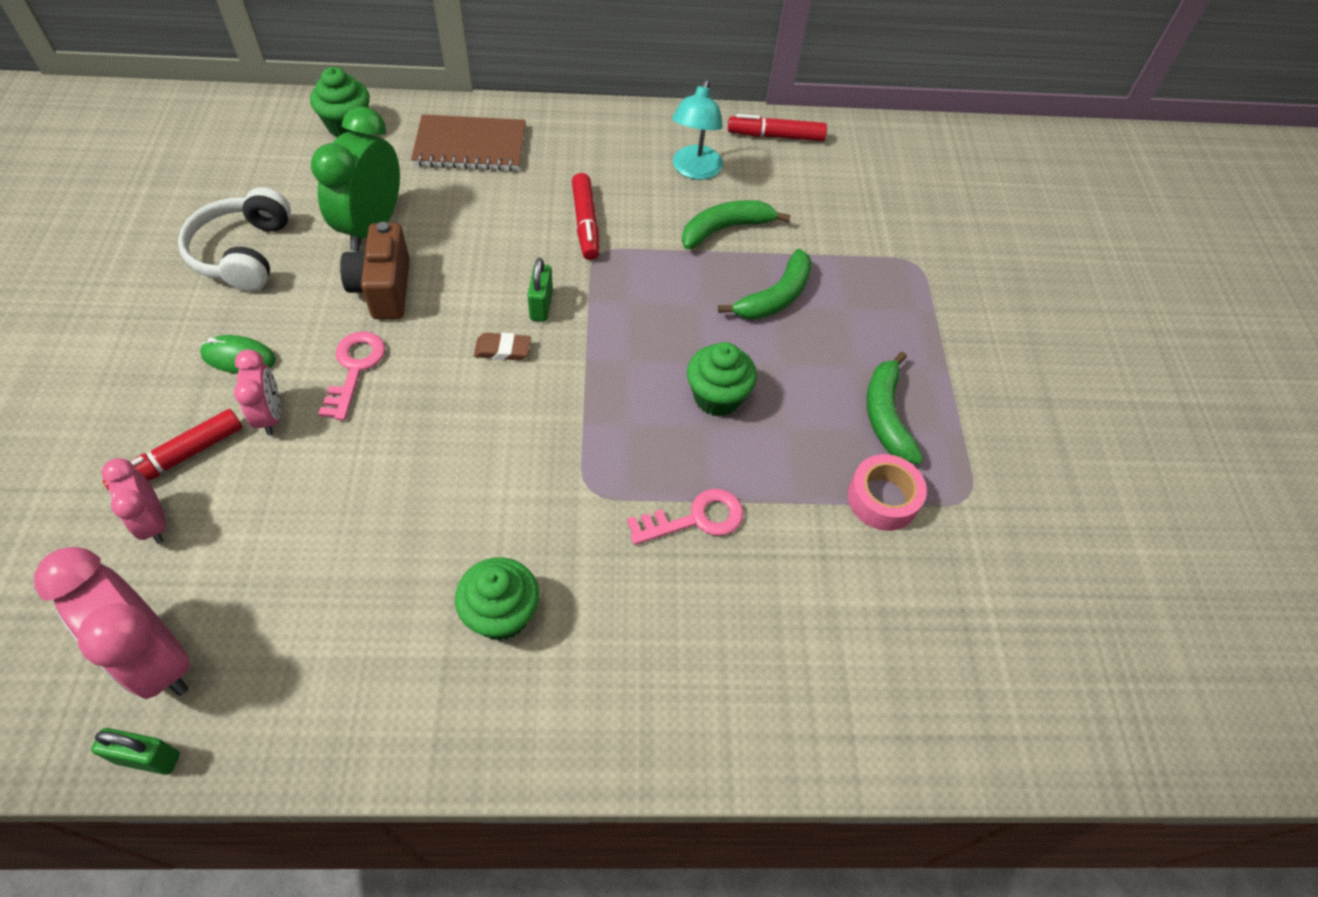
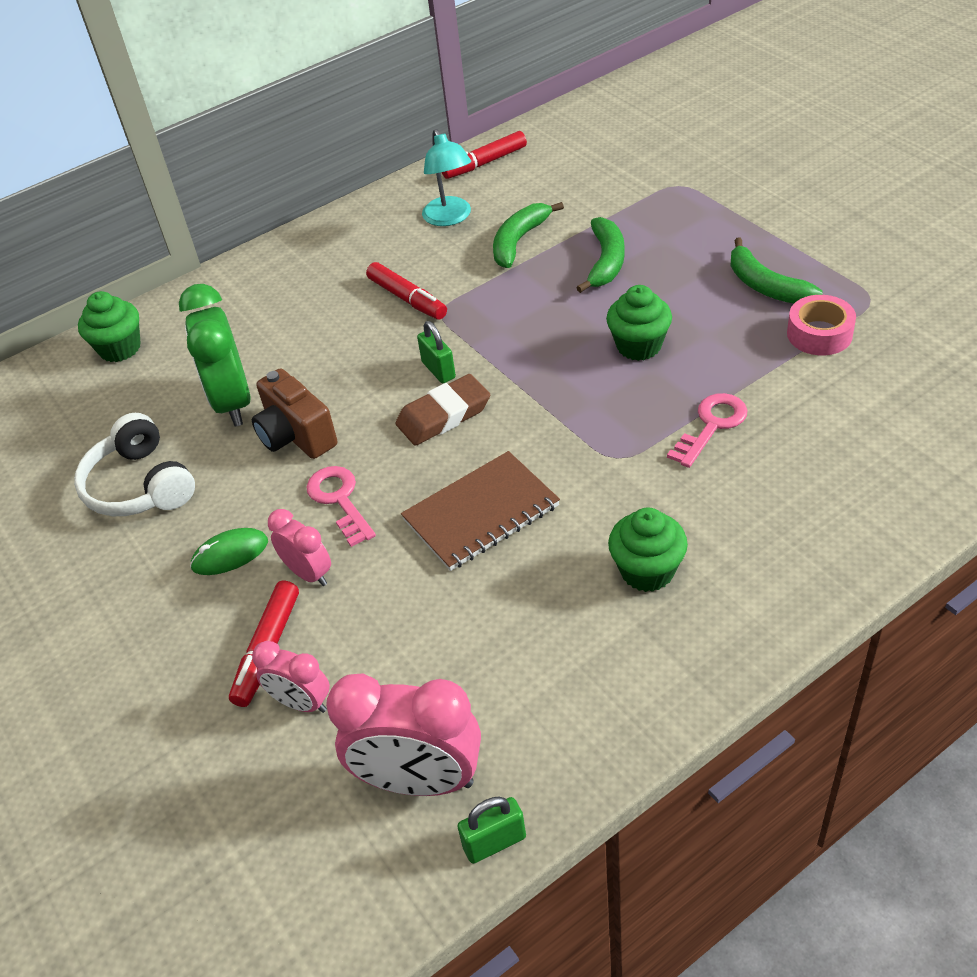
camera: 25 degrees left, 10 degrees down
(470, 146) = (247, 302): brown notebook -> brown notebook (481, 513)
(503, 349) = (443, 415): brown eraser -> brown eraser, size x1.67

